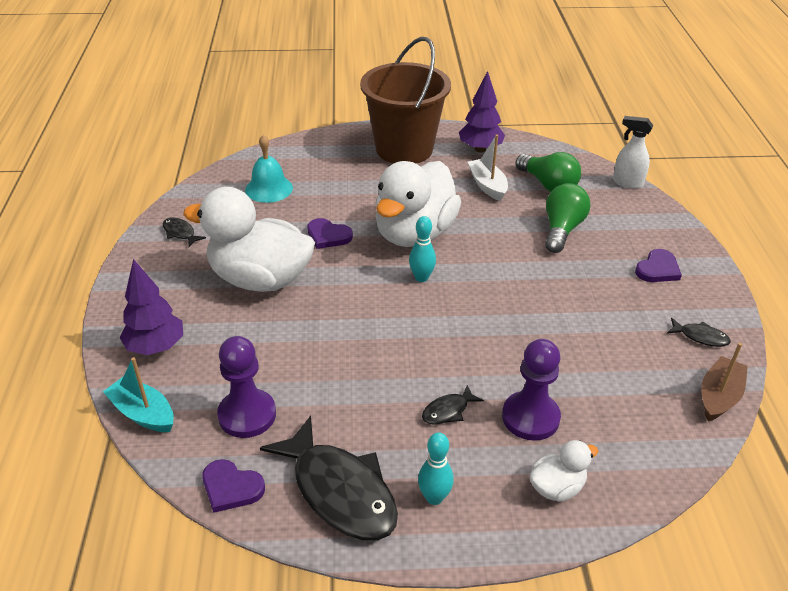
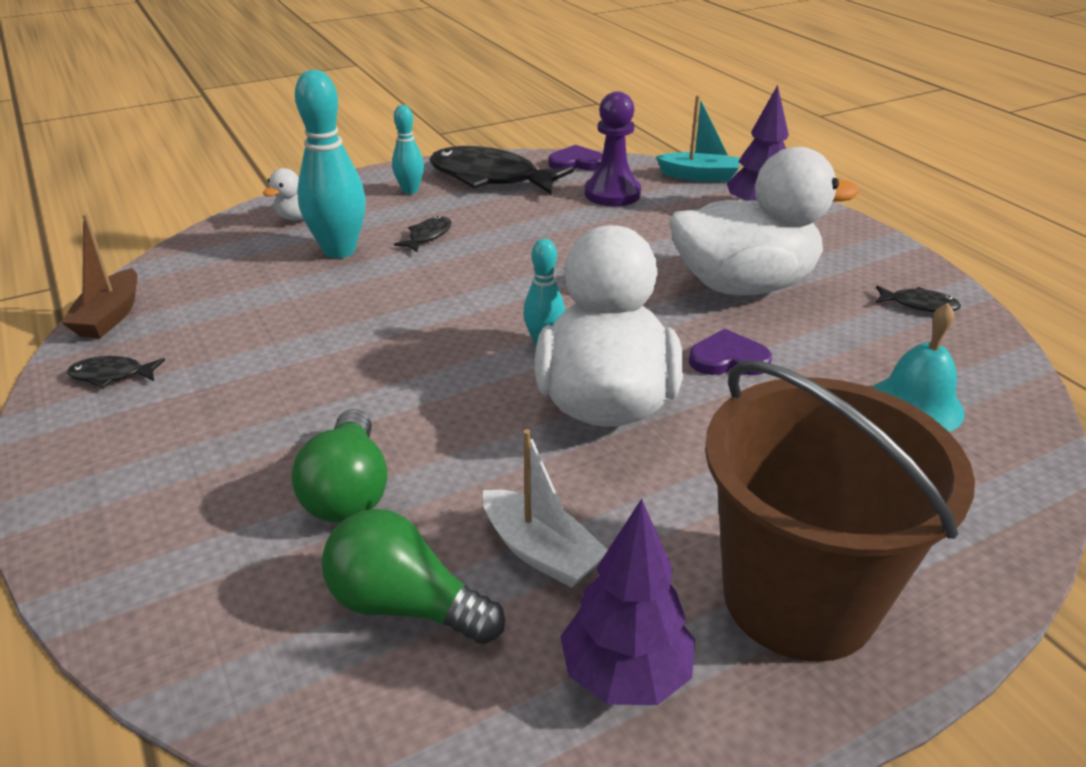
camera: 155 degrees right, 5 degrees down
(530, 417) = (339, 250): purple pawn -> turquoise bowling pin
(627, 182) = (198, 690): white spray bottle -> none
(658, 269) = (158, 463): purple heart -> none

